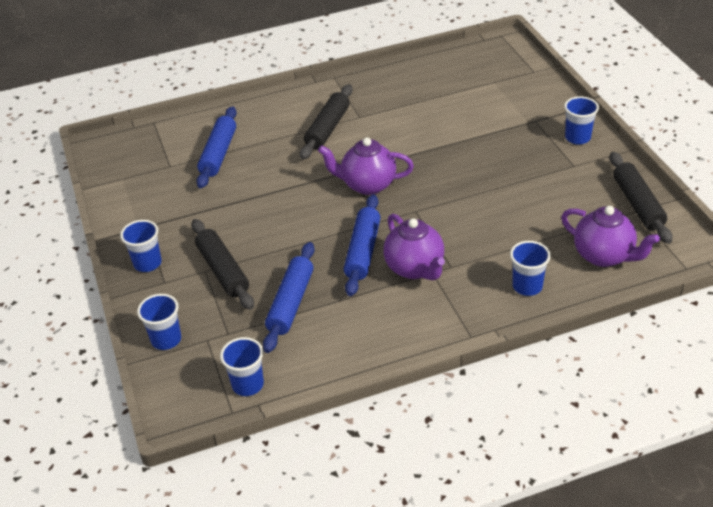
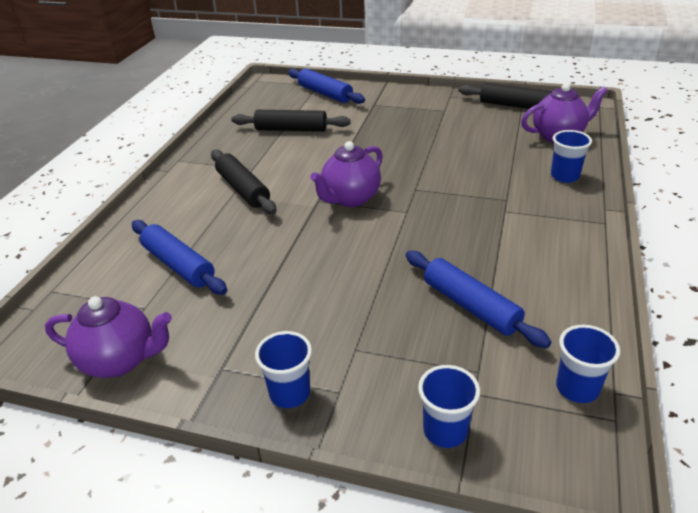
camera: 55 degrees left, 5 degrees down
(223, 270) = (370, 335): black rolling pin -> black rolling pin (291, 129)
(363, 251) = (438, 235): blue rolling pin -> blue rolling pin (325, 94)
(415, 268) = (491, 217): purple teapot -> purple teapot (120, 360)
(577, 138) = (415, 98): blue cup -> none

